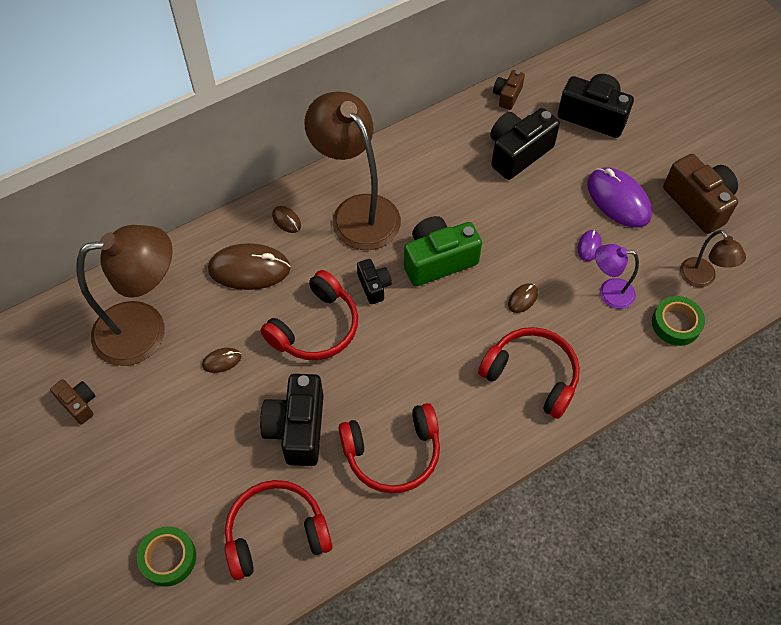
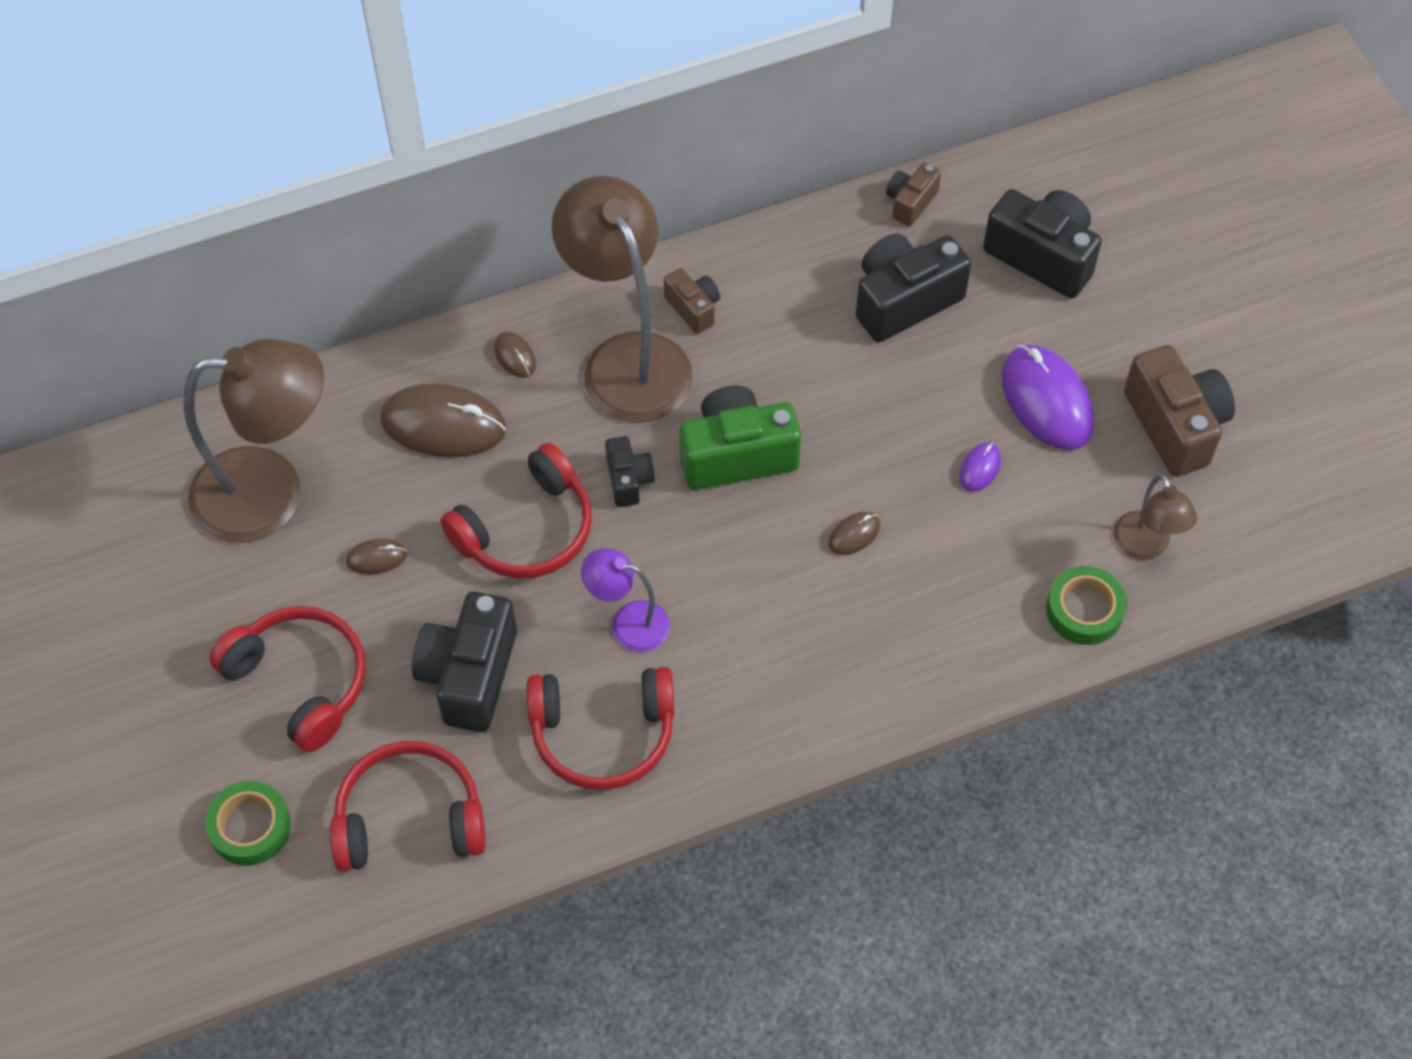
camera: 10 degrees right, 0 degrees up
(79, 404) = (157, 588): brown camera -> brown camera (693, 308)
(532, 375) = (839, 653): red headphones -> red headphones (300, 681)
(609, 293) = (992, 546): purple lamp -> purple lamp (628, 623)

